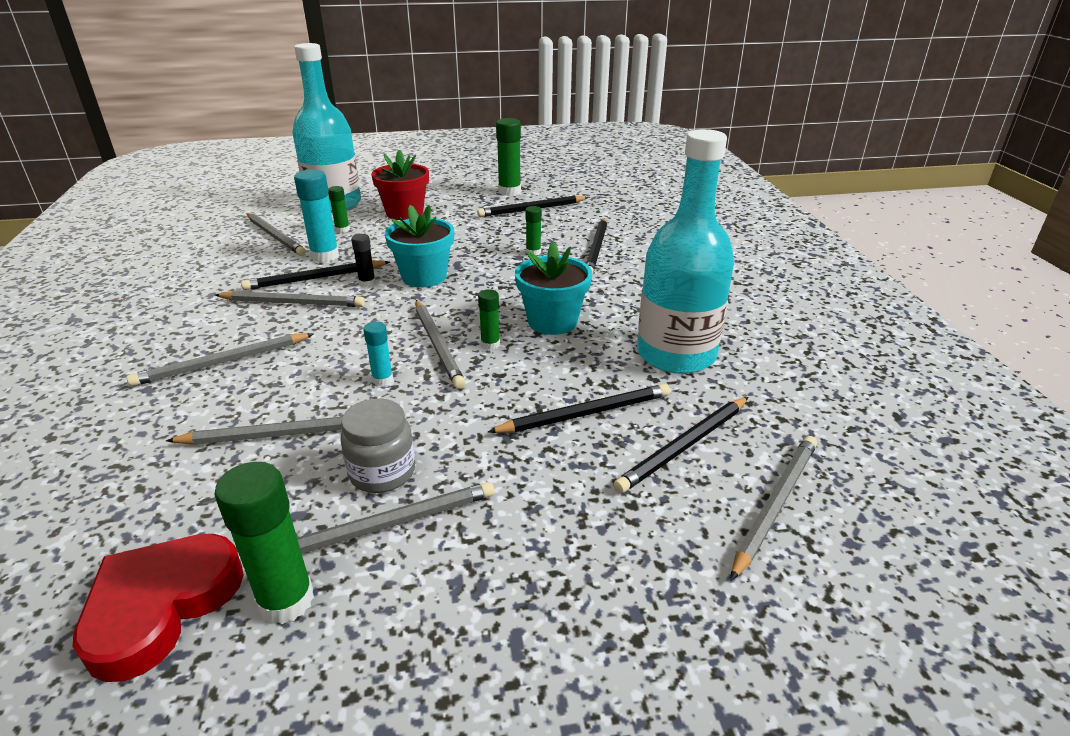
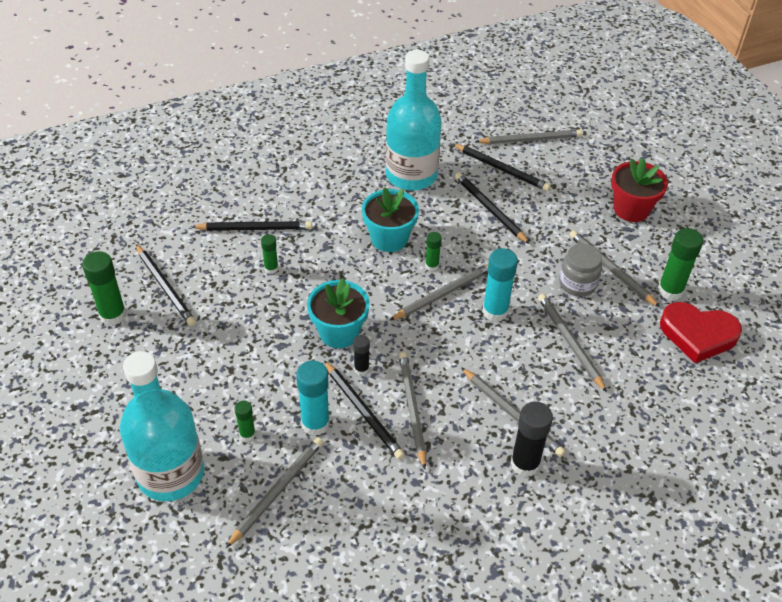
camera: 105 degrees left, 15 degrees up
(153, 358) = (525, 464): none -> black glue stick
(382, 379) = (495, 311): turquoise glue stick -> turquoise glue stick, size x1.81
(404, 213) = (189, 393): red flower pot -> red flower pot (631, 209)
(775, 504) = (530, 139): grey pencil -> grey pencil turned 150 degrees clockwise

